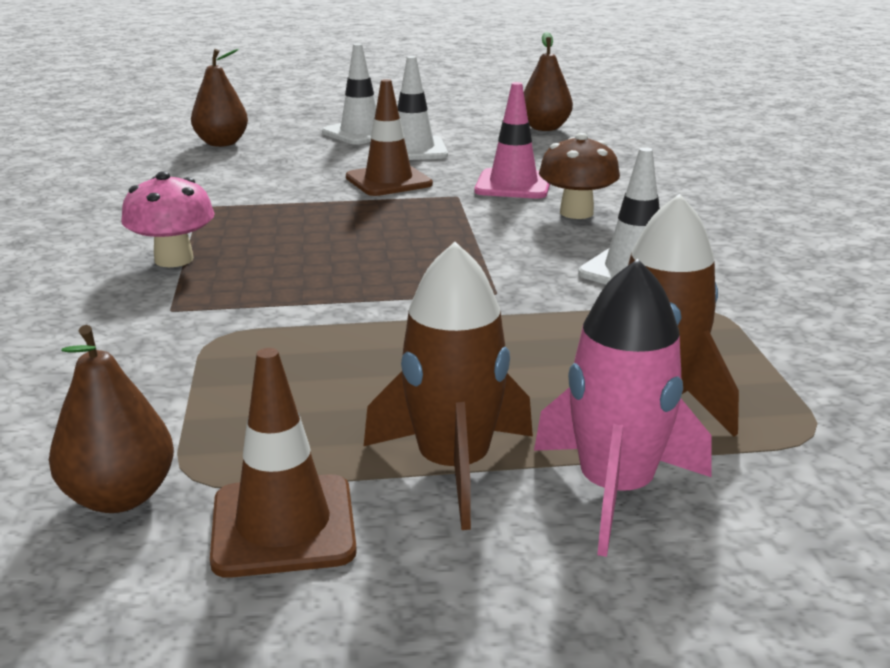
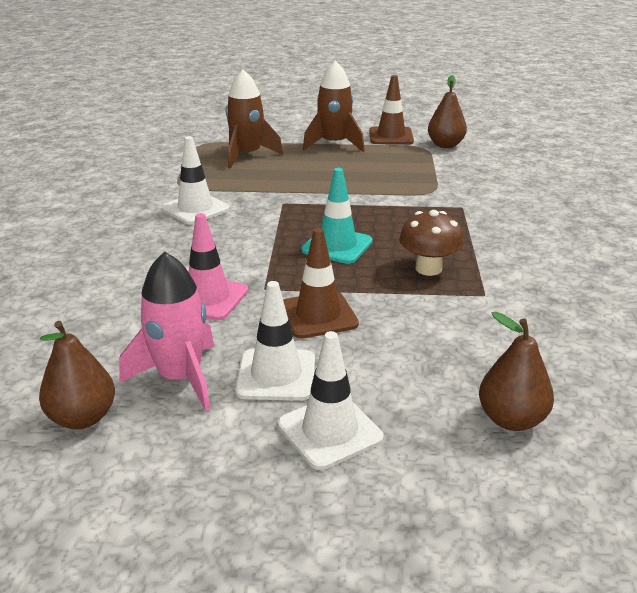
camera: 170 degrees left, 5 degrees up
(174, 259) = (477, 240): pink mushroom -> none
(384, 239) = (337, 246): none -> turquoise traffic cone
(576, 213) = (184, 259): brown mushroom -> brown mushroom (428, 268)
(615, 490) = (285, 136): pink rocket -> pink rocket (180, 378)

